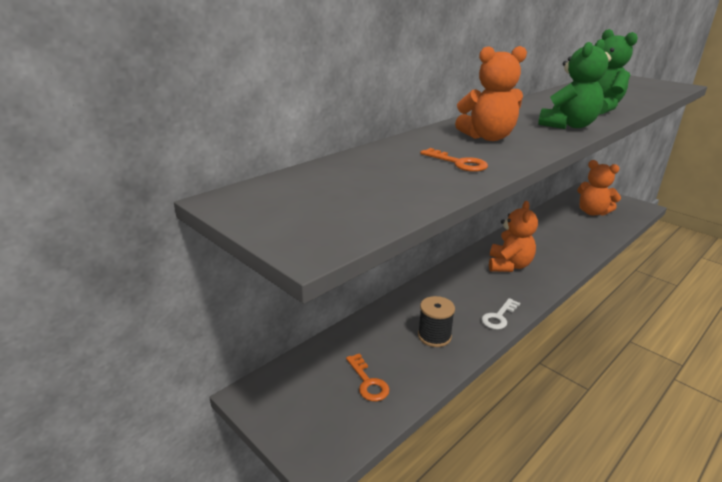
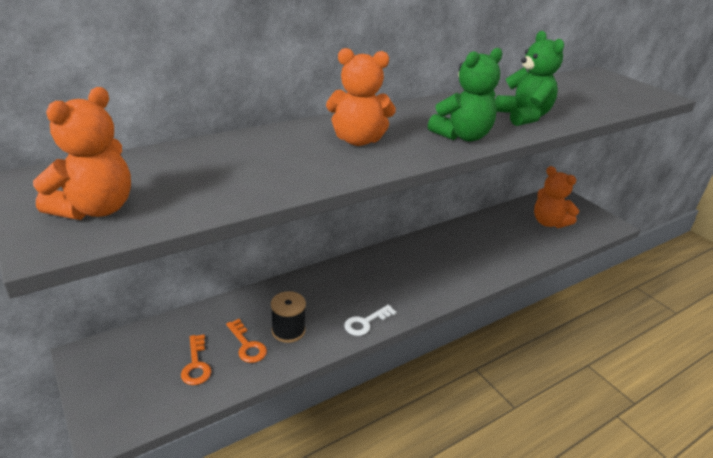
camera: 10 degrees right, 5 degrees up
(458, 163) = (291, 168): orange key -> orange key (247, 345)
(509, 265) = (414, 268): orange teddy bear -> orange teddy bear (96, 209)

